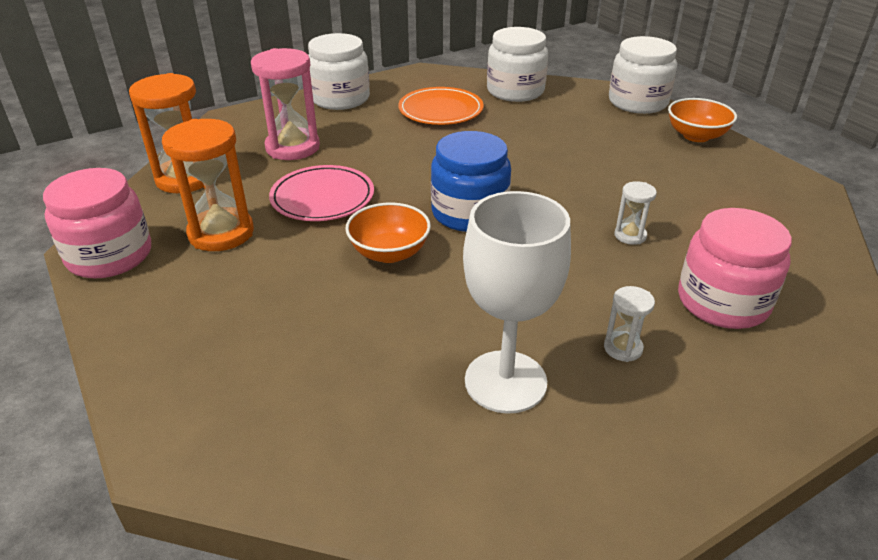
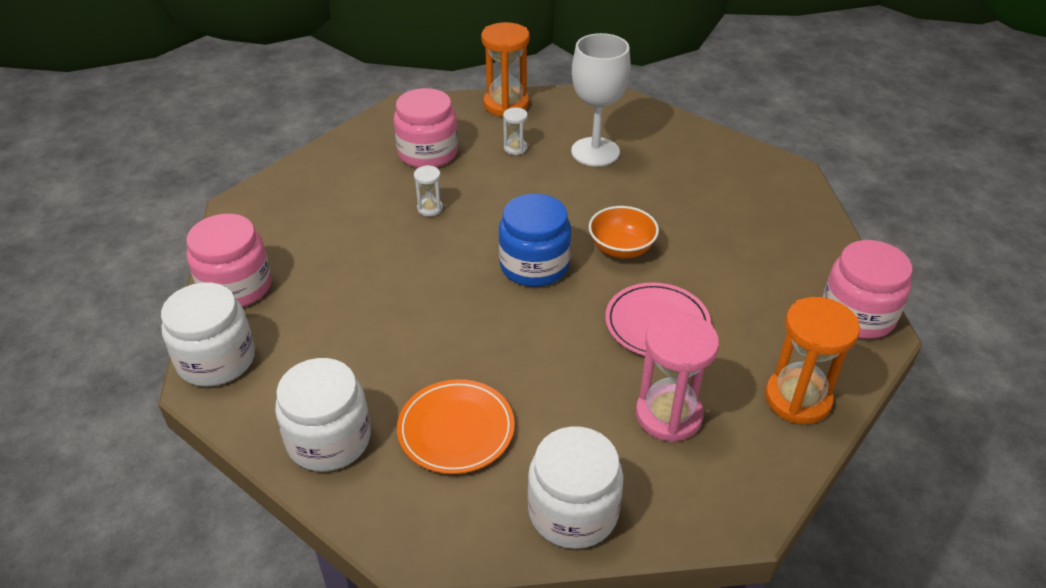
camera: 155 degrees left, 5 degrees up
(221, 233) = (758, 310): orange hourglass -> orange hourglass (506, 104)
(696, 136) = (236, 287): orange bowl -> pink jar

